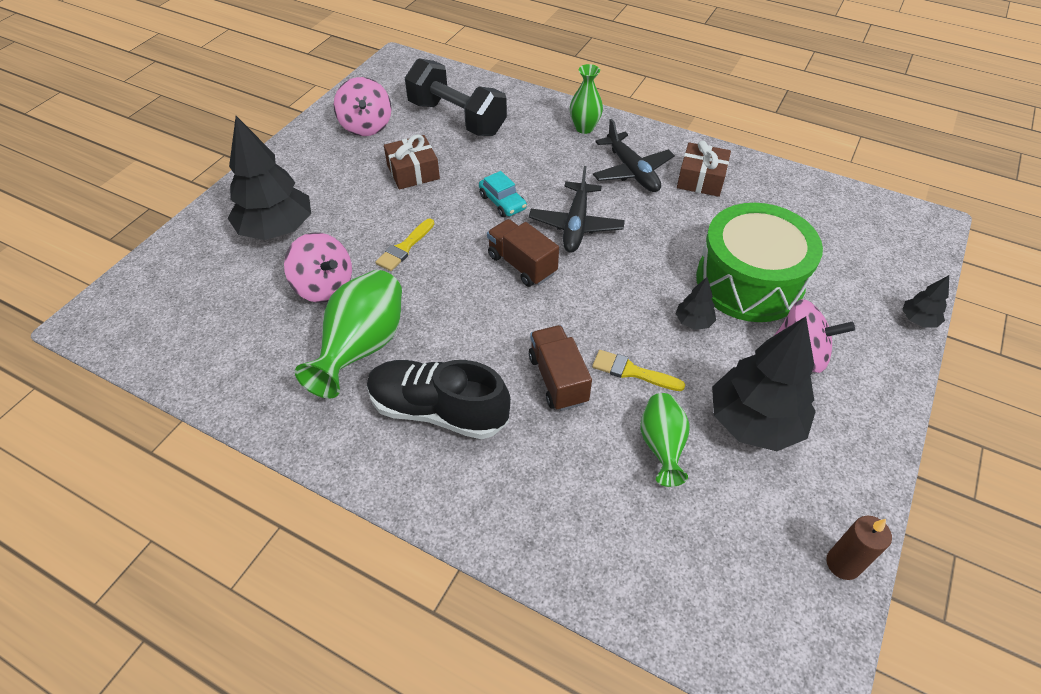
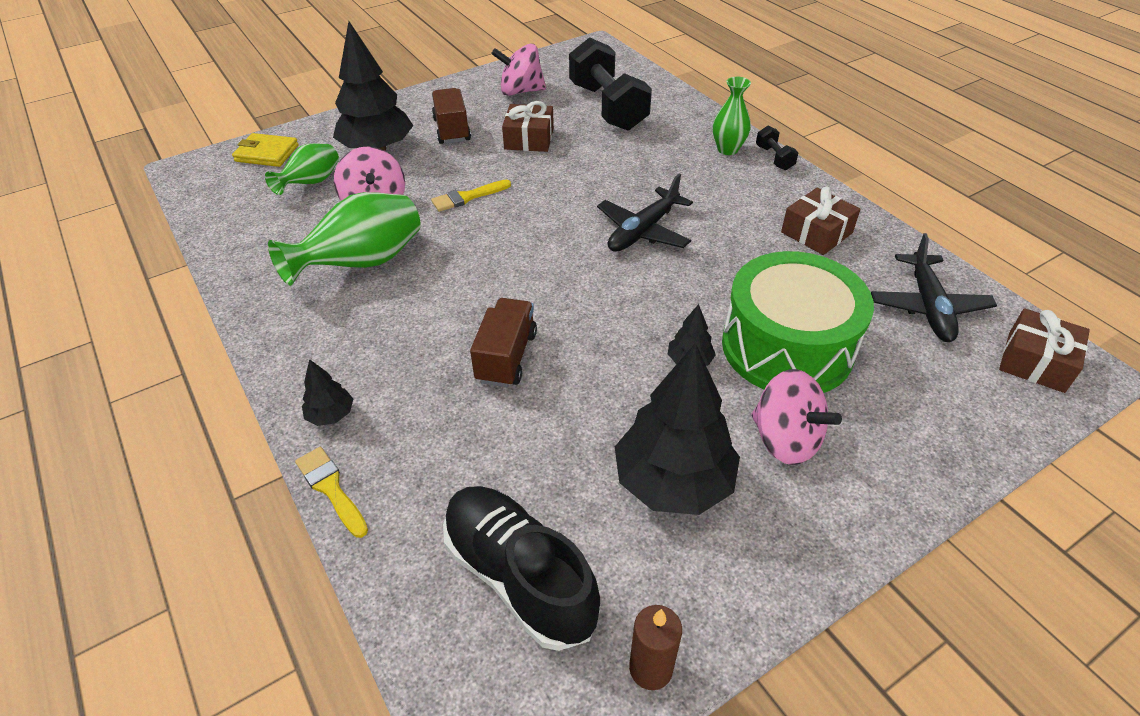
camera: 30 degrees right, 5 degrees down
(163, 273) = (267, 153): none -> yellow wallet
(366, 126) = (521, 91): pink spinning top -> pink spinning top turned 75 degrees clockwise
(438, 411) = (378, 338): black shoe -> black shoe (519, 576)
(502, 202) = (588, 189): turquoise car -> none
(522, 265) = (560, 247): brown truck -> brown truck (452, 130)
(624, 124) = (774, 158): none -> black dumbbell
(632, 171) = (744, 202): black plane -> black plane (928, 306)
(632, 371) = (584, 380): yellow brush -> yellow brush (331, 488)
(661, 446) = (554, 459): green vase -> green vase (311, 183)
(902, 227) = (1035, 362): none -> brown gift
(918, 320) = (971, 466): black tree -> black tree (331, 415)

